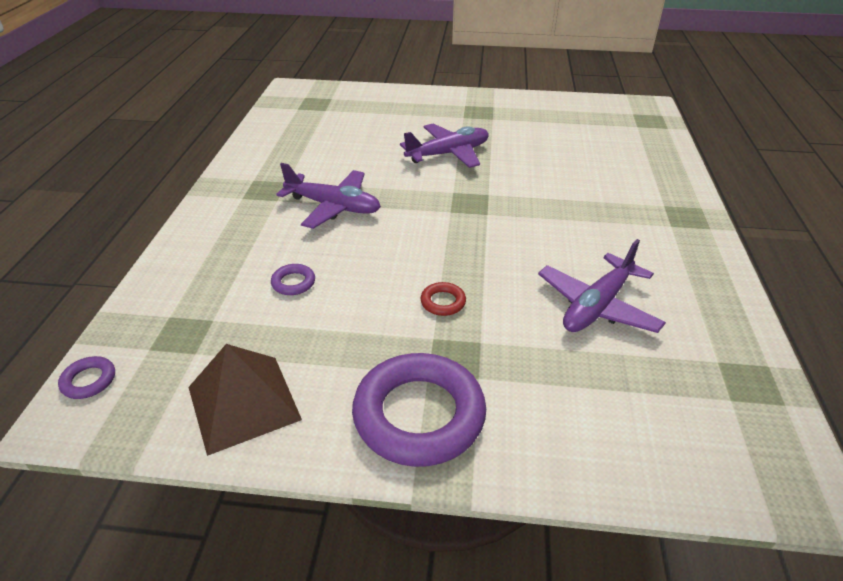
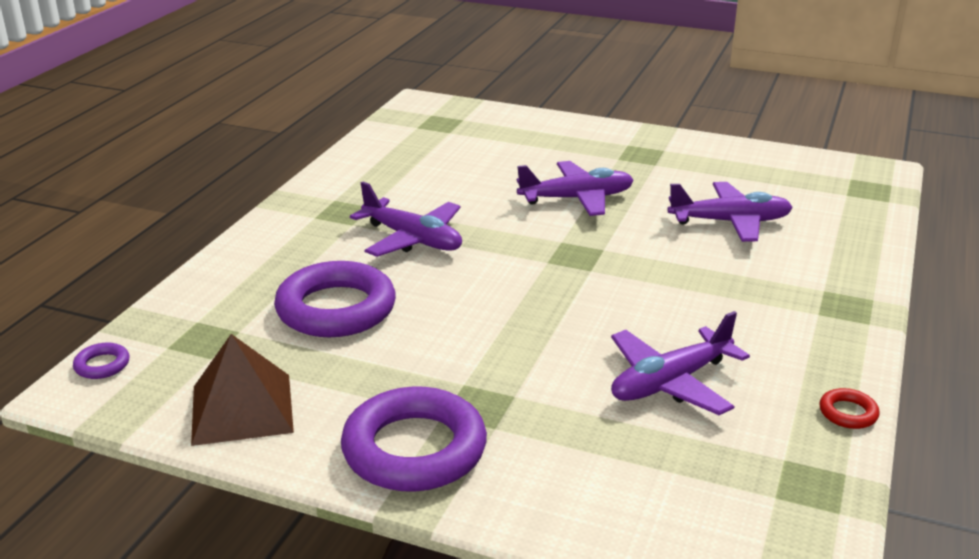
camera: 15 degrees right, 10 degrees down
(293, 283) = (336, 309): purple ring -> purple ring, size x2.40
(443, 302) = (491, 351): red ring -> red ring (848, 413)
(569, 158) = (730, 222): none -> purple plane

